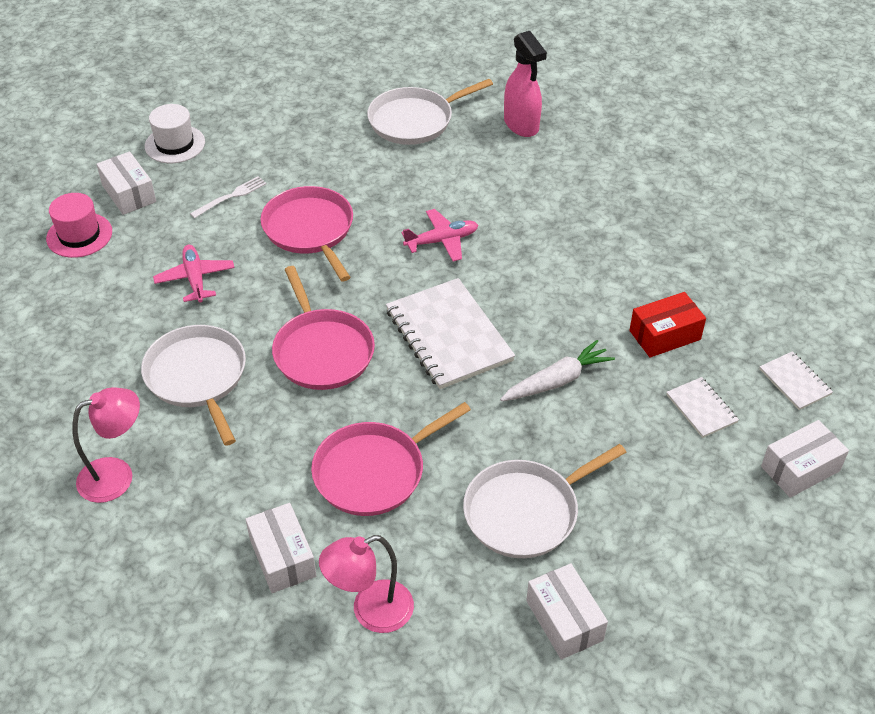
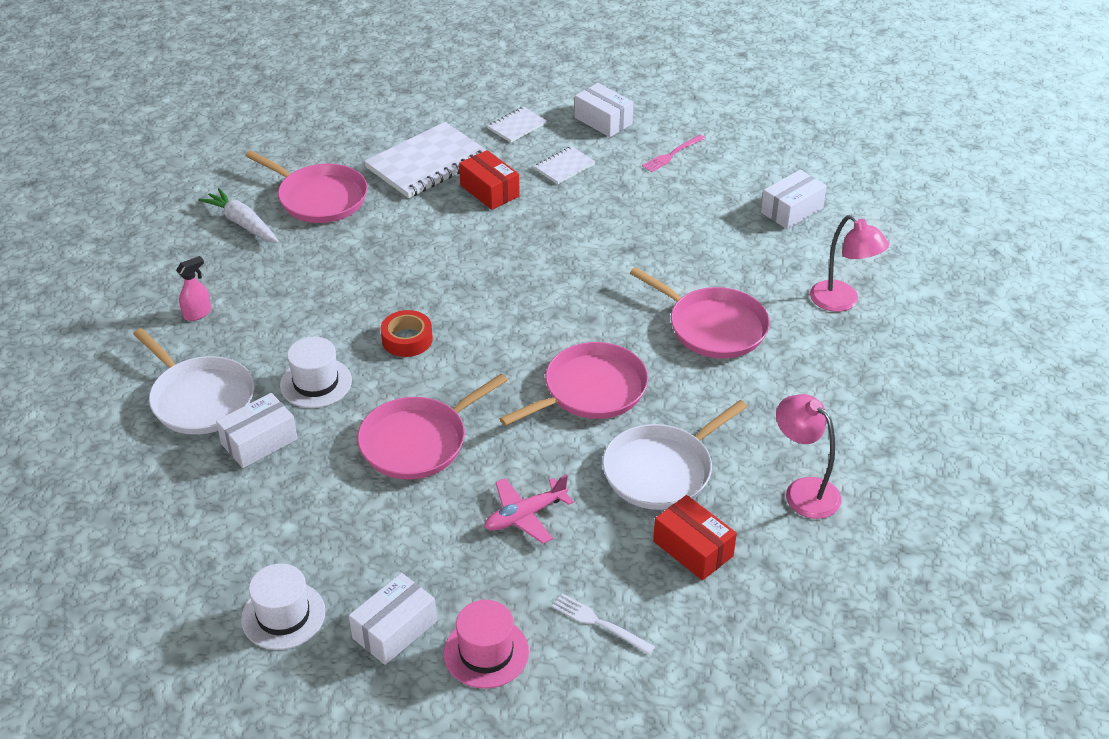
camera: 105 degrees left, 5 degrees down
(100, 375) = (693, 548): none -> red box
(231, 197) = (377, 526): white fork -> white fork (599, 623)
(282, 557) = (824, 360): white box -> white box (259, 441)
(407, 181) = (316, 383): none -> white hat
(442, 241) = (407, 339): pink plane -> red tape
(448, 336) = (538, 312): white notebook -> white notebook (427, 163)
(521, 125) = (198, 313): pink spray bottle -> pink spray bottle, size x0.55
(526, 512) = (709, 240): white pan -> none
(557, 381) = (566, 242): white carrot -> white carrot (242, 223)
(676, 209) = (319, 198): none -> pink pan
(713, 523) = (672, 154): none -> pink fork

